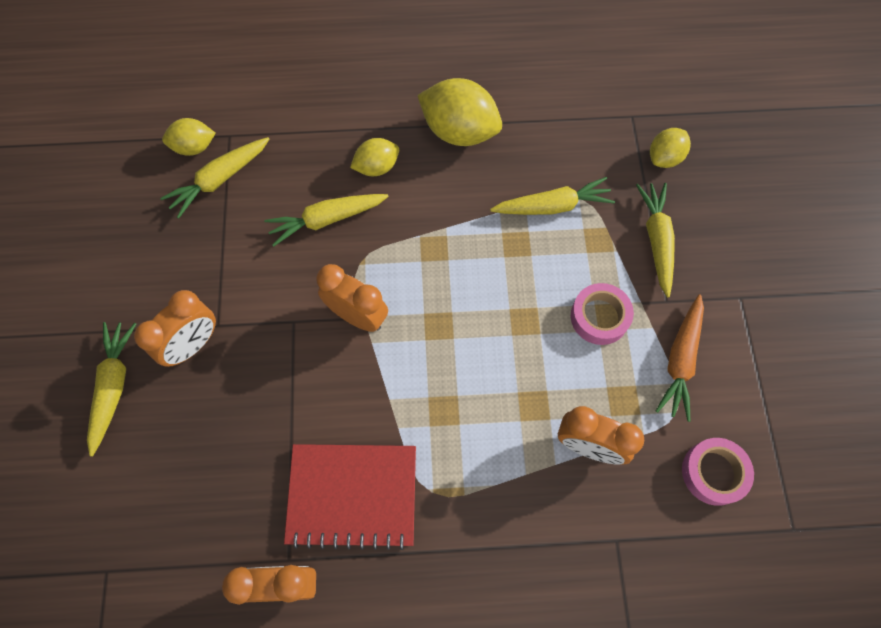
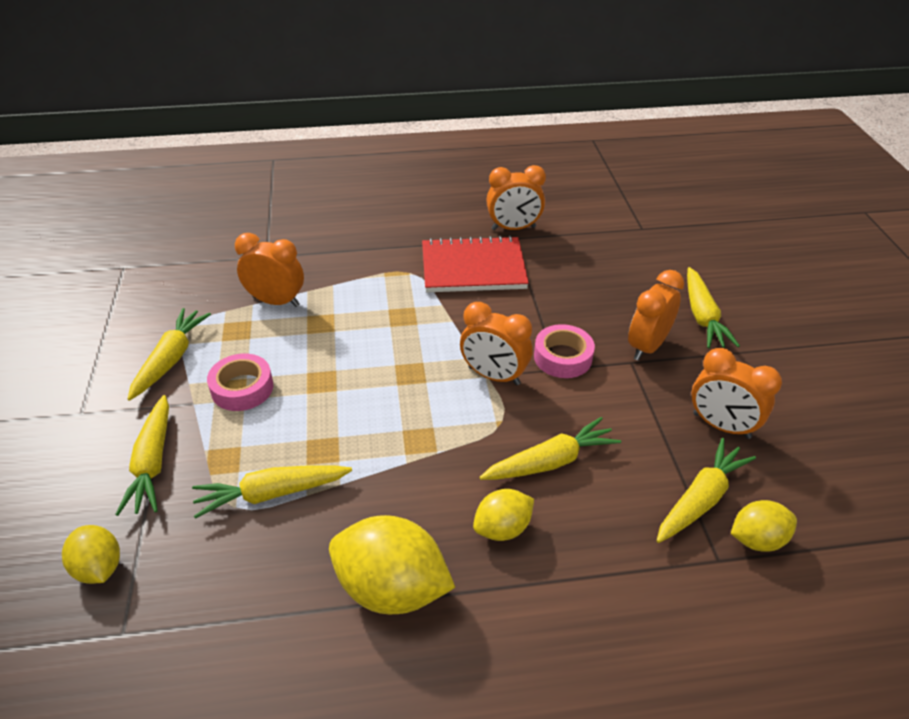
camera: 175 degrees right, 25 degrees down
(168, 245) = (721, 426): none -> orange clock
(664, 158) = (99, 568): yellow lemon -> yellow lemon turned 75 degrees counterclockwise
(680, 360) = (171, 359): orange carrot -> yellow carrot
(713, 473) = (173, 292): pink tape -> pink tape (562, 357)

